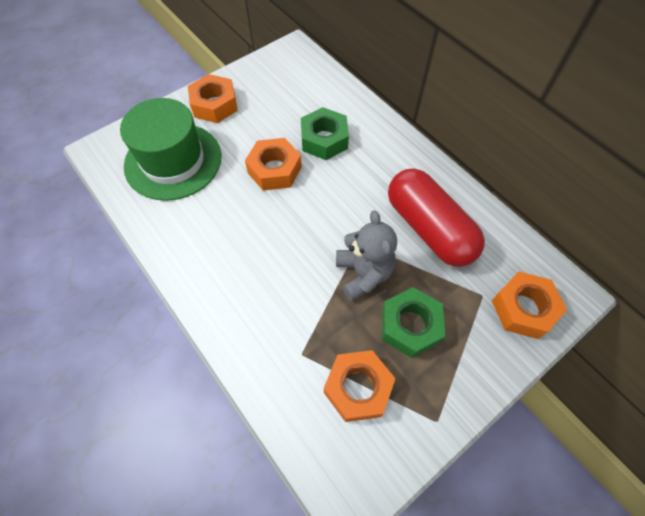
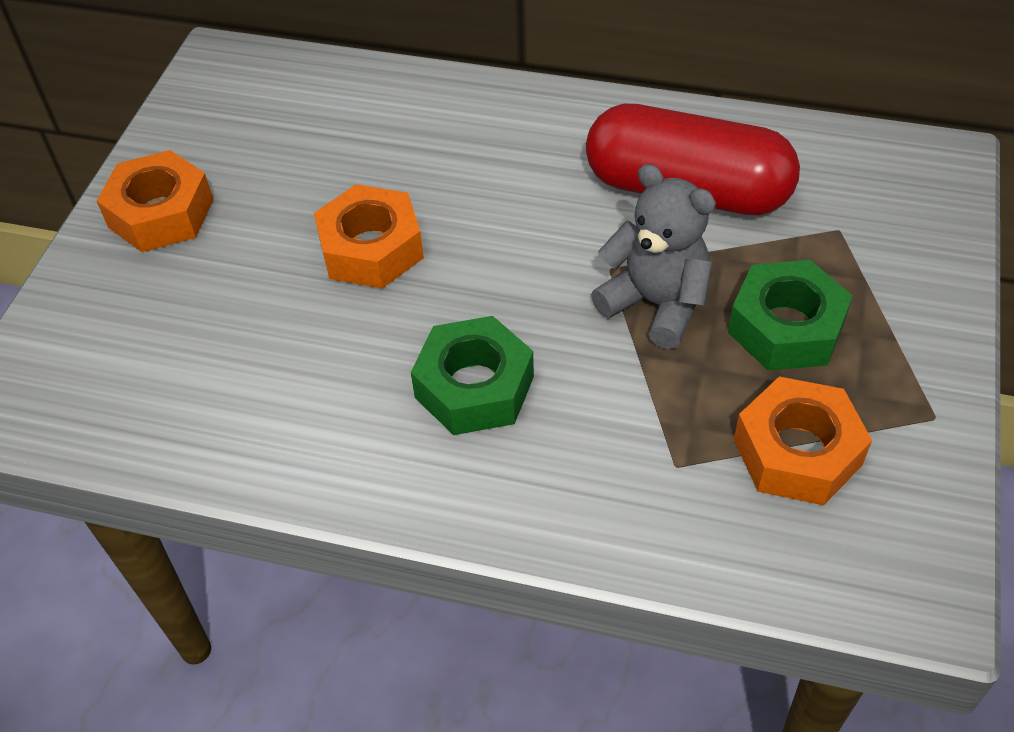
camera: 35 degrees left, 10 degrees down
(173, 161) = (174, 338): green hat -> none
(324, 139) = (409, 162): green nut -> green nut (474, 387)
(523, 308) = (903, 213): orange nut -> none

